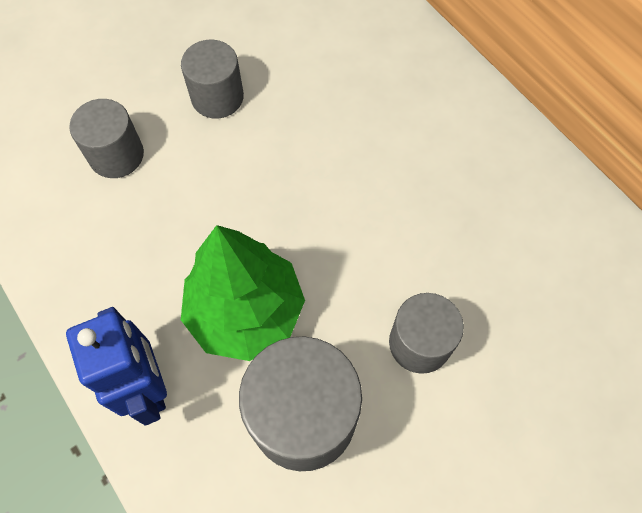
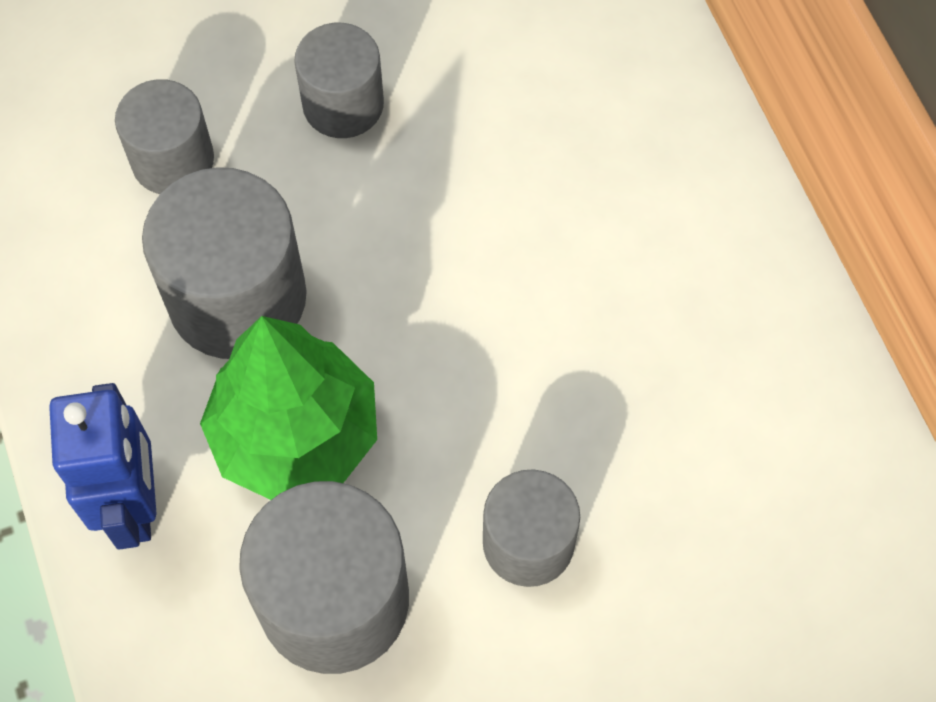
camera: 15 degrees right, 0 degrees up
(182, 231) = (237, 297): none -> grey cylinder

